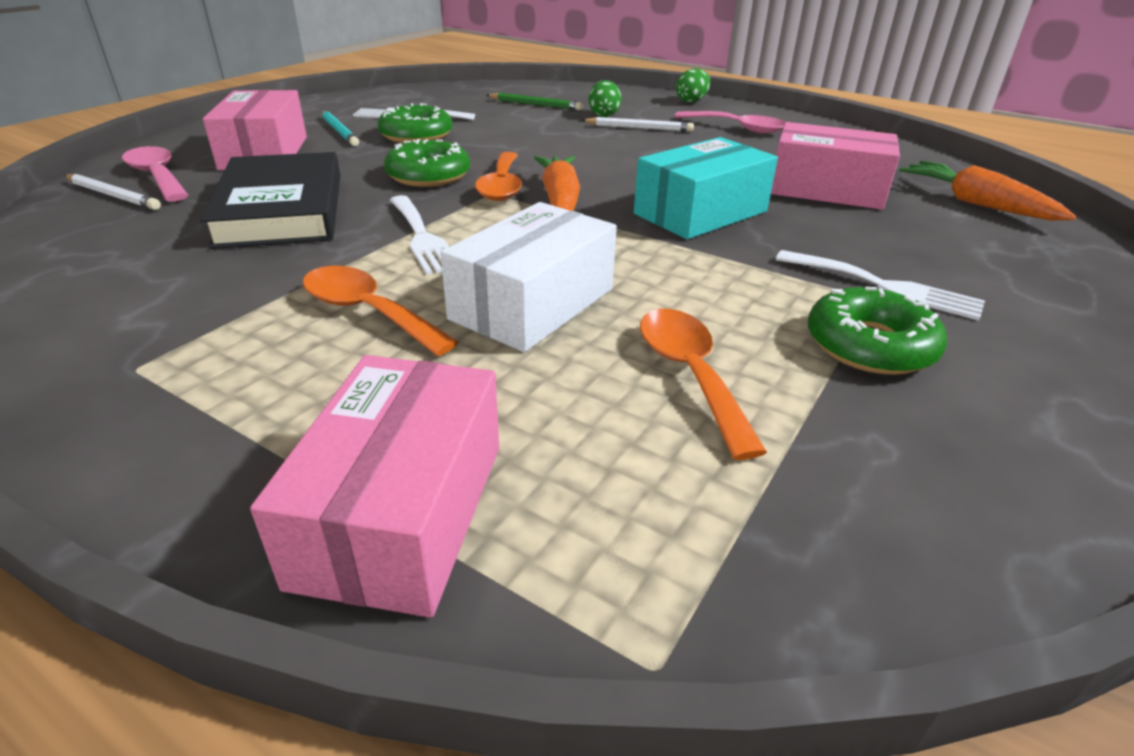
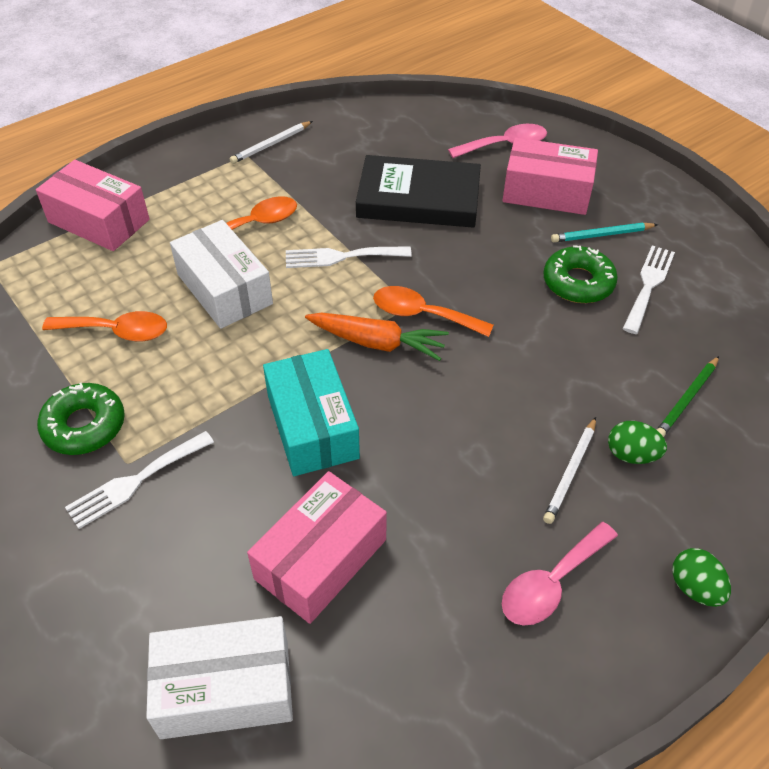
camera: 110 degrees right, 15 degrees up
(113, 195) = (472, 131): white pencil -> white pencil (271, 144)
(428, 175) = (462, 276): green donut -> none
(975, 203) = (225, 688): orange carrot -> white box

